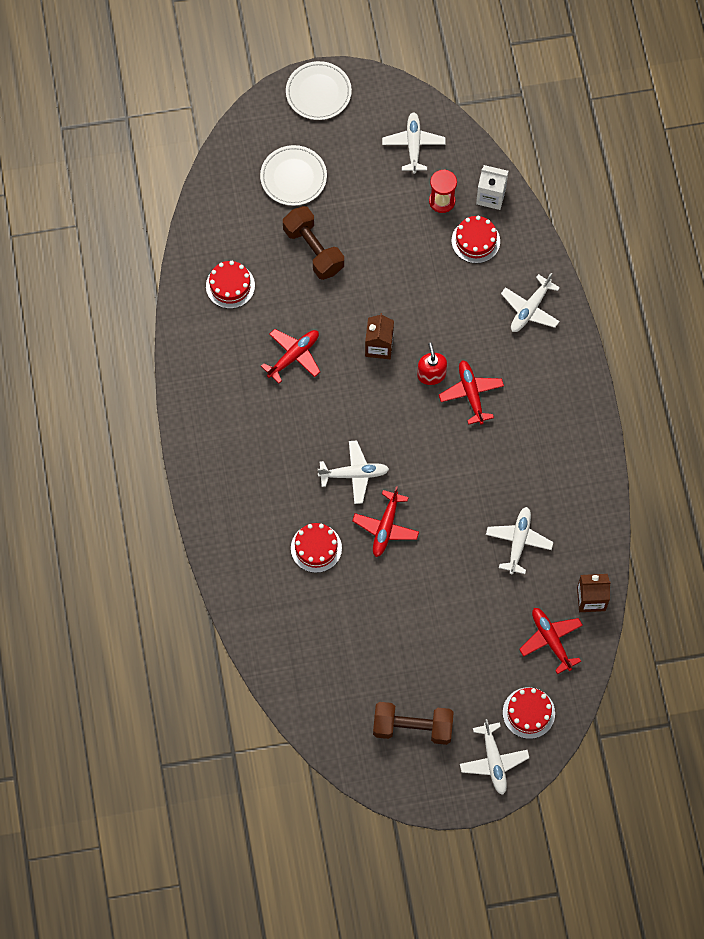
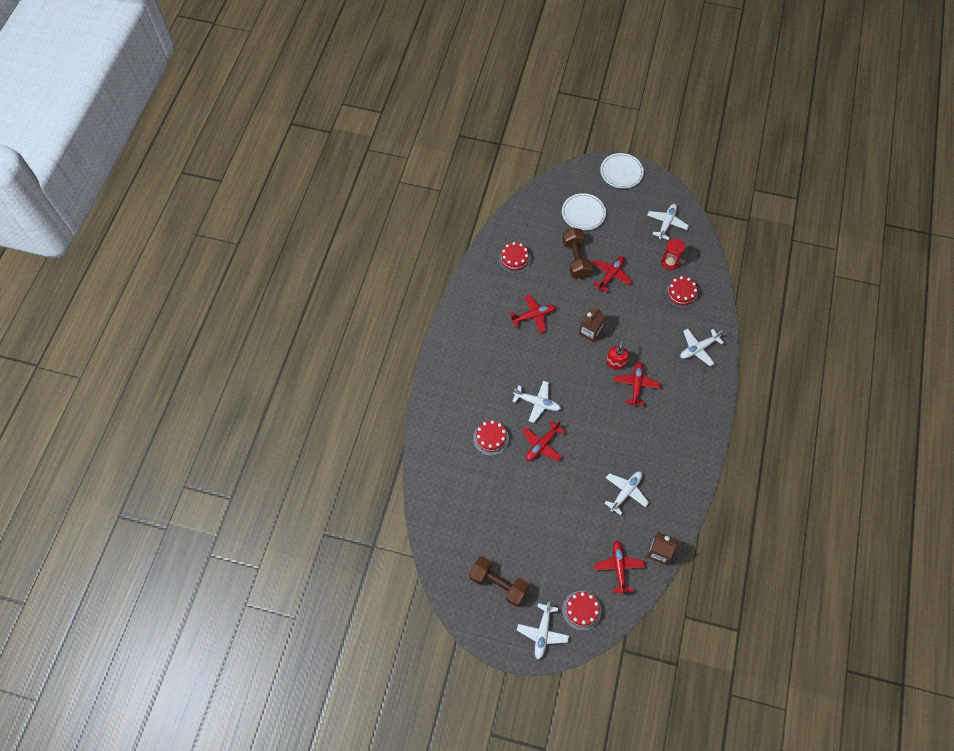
camera: 25 degrees right, 5 degrees down
(371, 253) = (611, 275): none -> red plane
(491, 196) = (702, 271): white carton -> none

